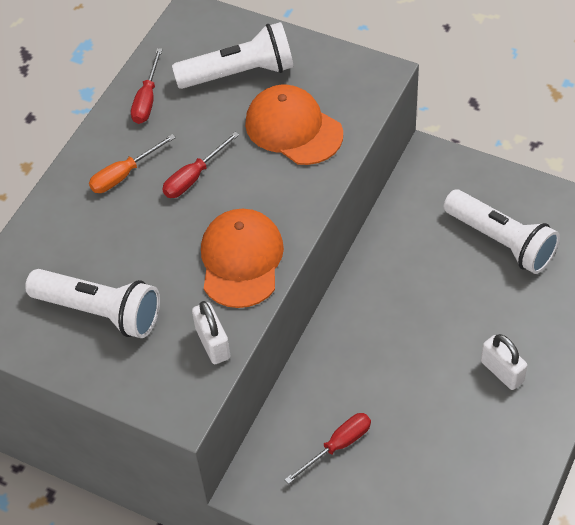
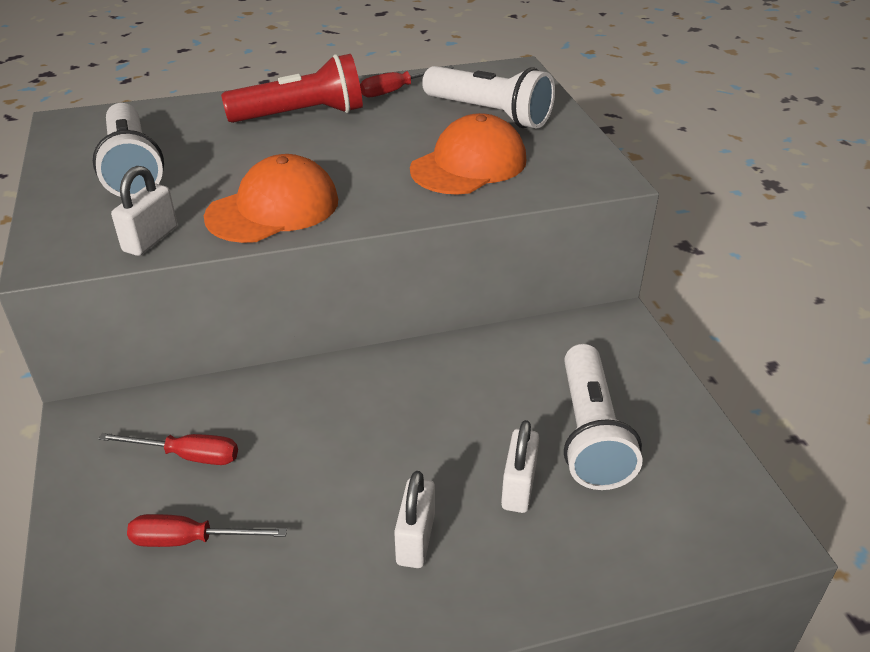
camera: 45 degrees right, 15 degrees down
(124, 174) = (302, 115): orange screwdriver -> red flashlight
(194, 177) = (342, 144): red screwdriver -> red screwdriver (190, 540)
(293, 128) = (469, 164): orange cap -> orange cap turned 45 degrees clockwise
(508, 302) = (518, 487): none -> white padlock

